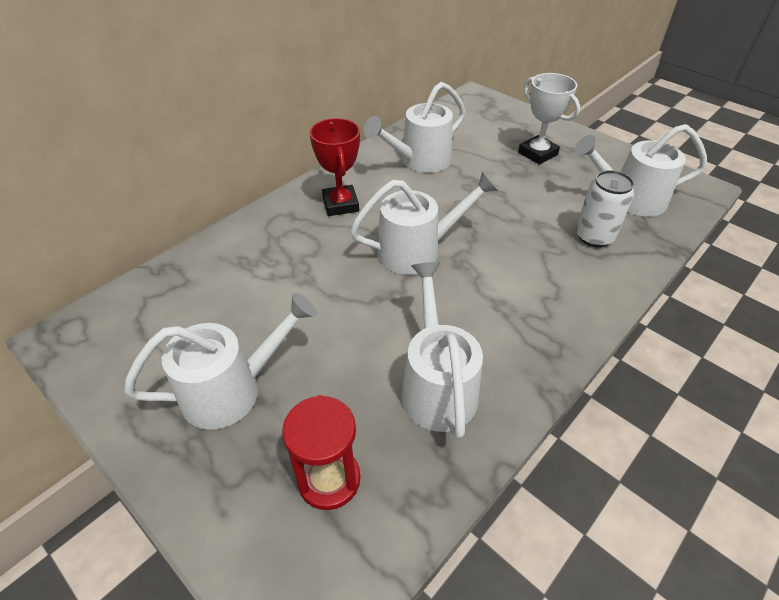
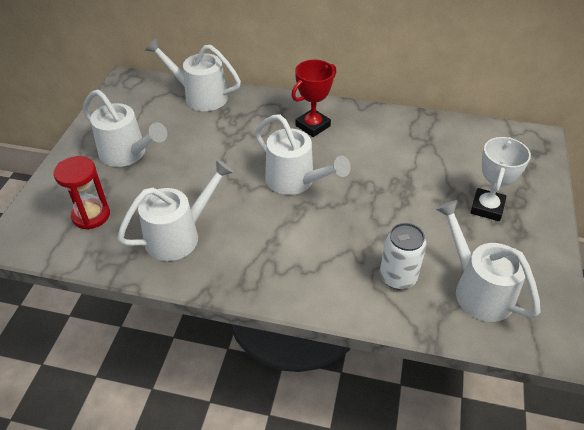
camera: 60 degrees right, 0 degrees up
(419, 161) = (401, 143): white watering can -> white watering can (199, 96)

